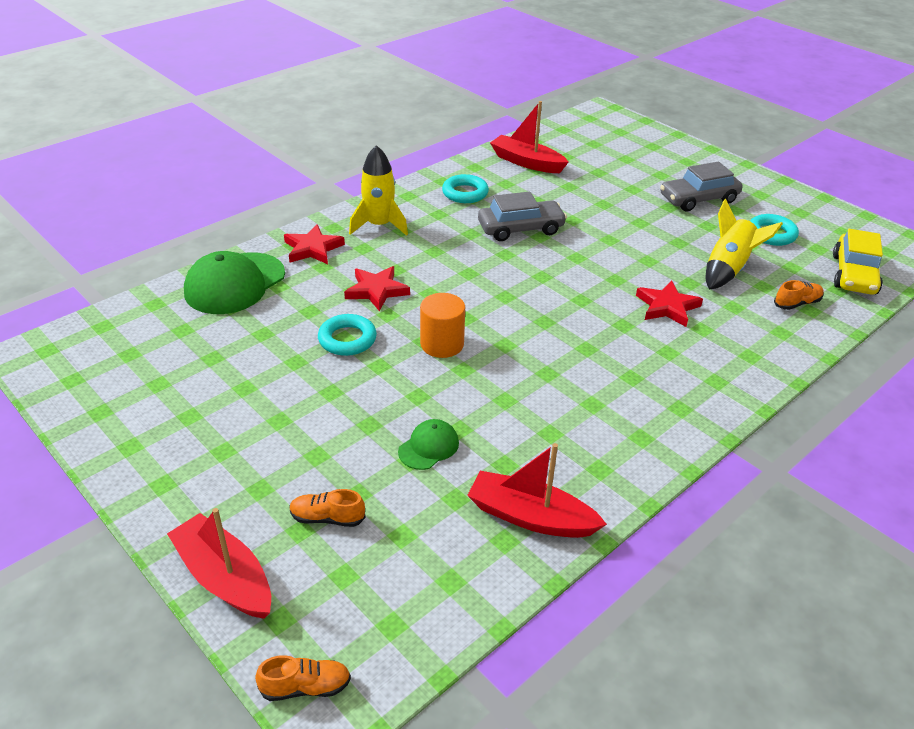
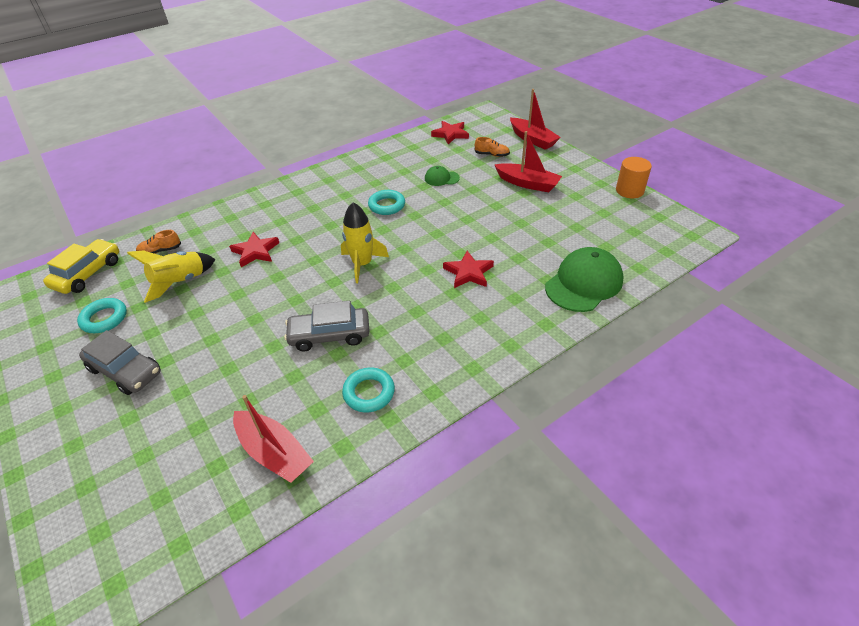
camera: 170 degrees left, 5 degrees up
(305, 687) = (494, 115): orange shoe -> none
(313, 248) = (526, 318): red star -> red star (450, 134)
(347, 339) = (488, 235): turquoise ring -> turquoise ring (387, 205)
(379, 225) = (466, 345): yellow rocket -> yellow rocket (362, 264)
(428, 447) = (441, 178): green cap -> green cap turned 45 degrees clockwise
(442, 344) = (425, 230): orange cylinder -> orange cylinder (629, 191)
(530, 517) = (399, 153): red boat -> red boat (527, 183)
(698, 199) = (125, 371): grey car -> grey car turned 45 degrees clockwise

